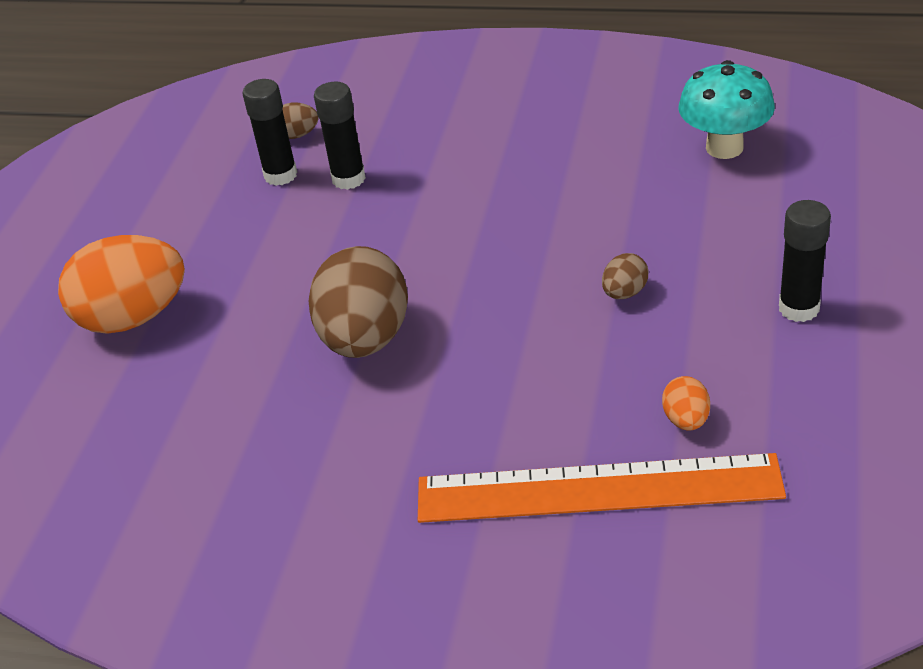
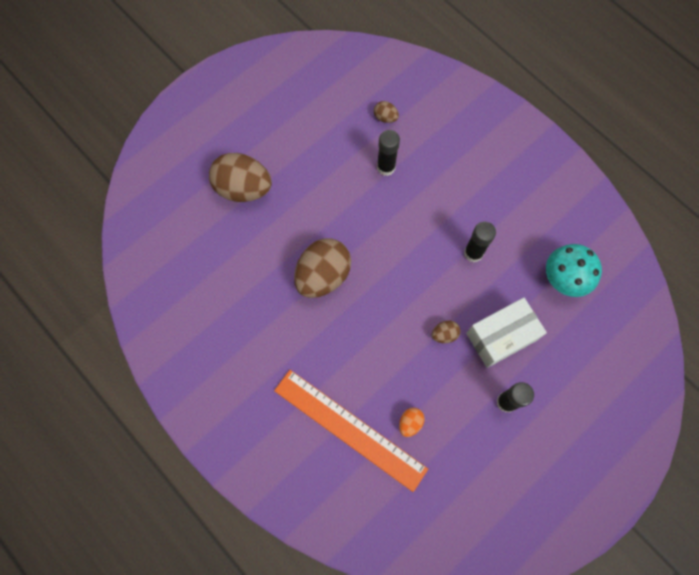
camera: 30 degrees right, 30 degrees up
(133, 317) = (243, 188): orange egg -> brown egg
(280, 175) = (359, 141): black glue stick -> black glue stick (473, 253)
(708, 248) = (501, 336): none -> white box

